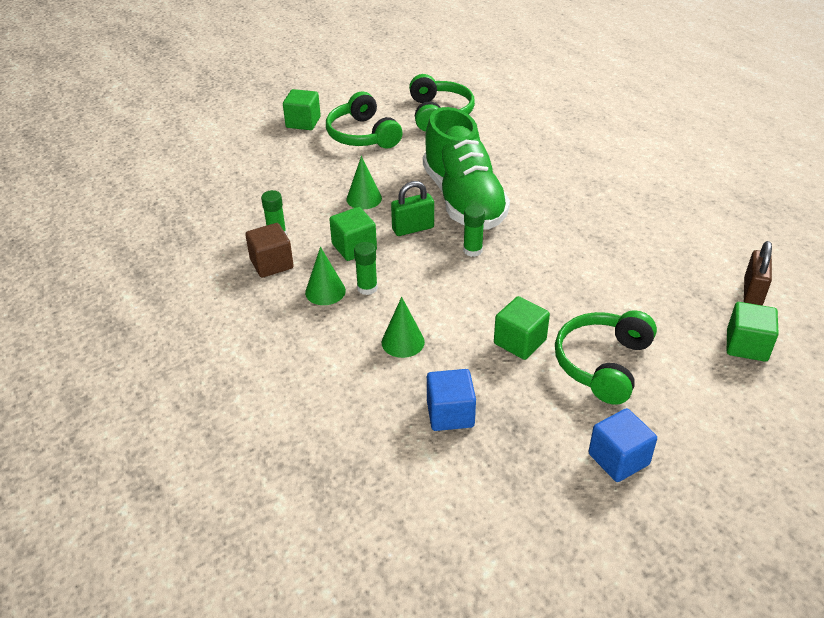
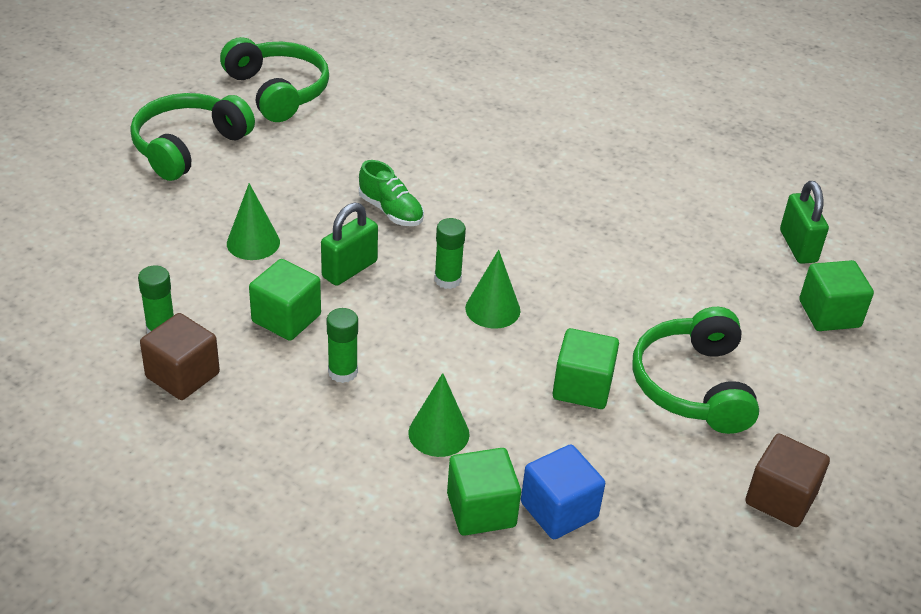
camera: 30 degrees left, 0 degrees up
(303, 122) = (84, 146): green cube -> green cube (481, 510)
(325, 291) = (288, 394): green cone -> green cone (492, 309)
(362, 135) = (188, 147): green headphones -> green headphones turned 90 degrees clockwise
(463, 200) = (391, 211): green shoe -> green shoe, size x0.41
(618, 459) = (780, 498): blue cube -> brown cube
(752, 293) = (798, 246): brown padlock -> green padlock

